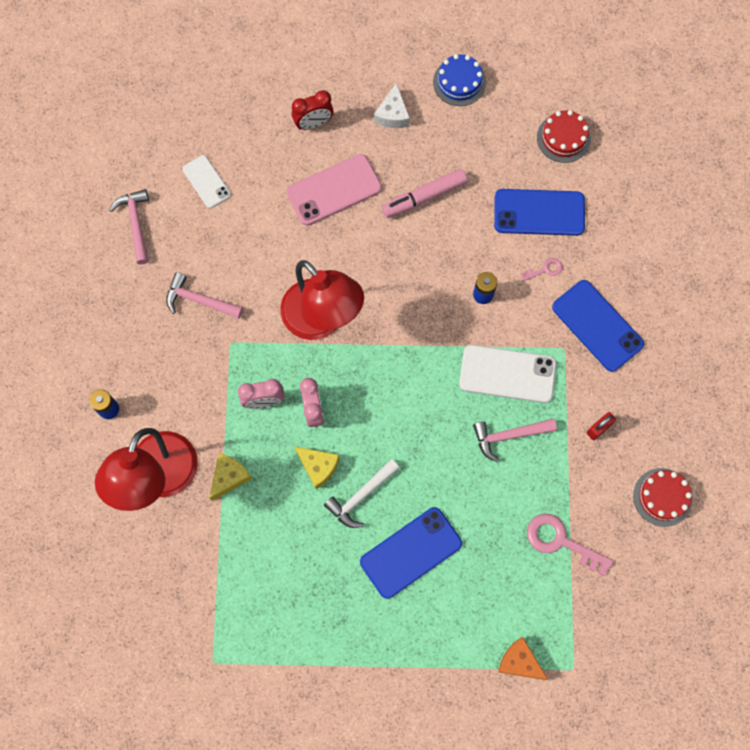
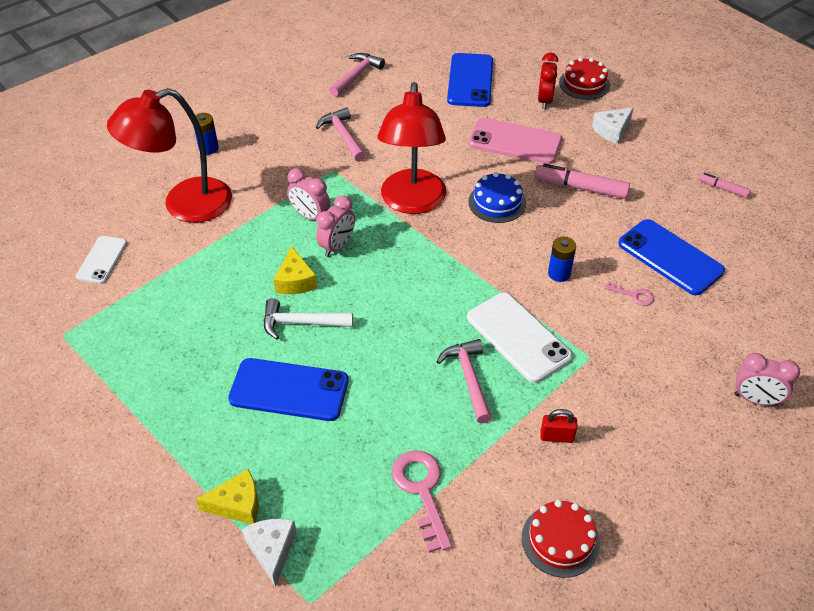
camera: 45 degrees right, 25 degrees down
(206, 182) = (430, 84): white phone -> white phone (102, 260)
(229, 477) = (228, 239): yellow cheese -> yellow cheese (237, 504)
(313, 123) = (544, 101): red clock -> red clock turned 105 degrees counterclockwise
(459, 82) = (689, 145): blue cake -> blue cake (497, 202)
(509, 436) = (469, 378): pink hammer -> pink hammer turned 45 degrees clockwise
(518, 111) = (722, 188): none -> pink marker
(519, 662) = (272, 550): orange cheese -> white cheese
(563, 138) = (746, 227): red cake -> red cake (584, 84)
(597, 326) = (640, 364): blue phone -> blue phone (470, 80)
(682, 290) = (755, 399): none -> pink clock

